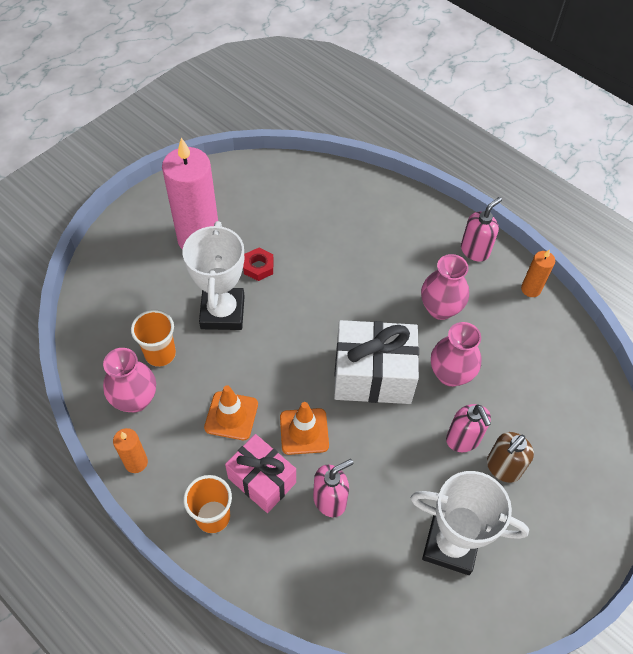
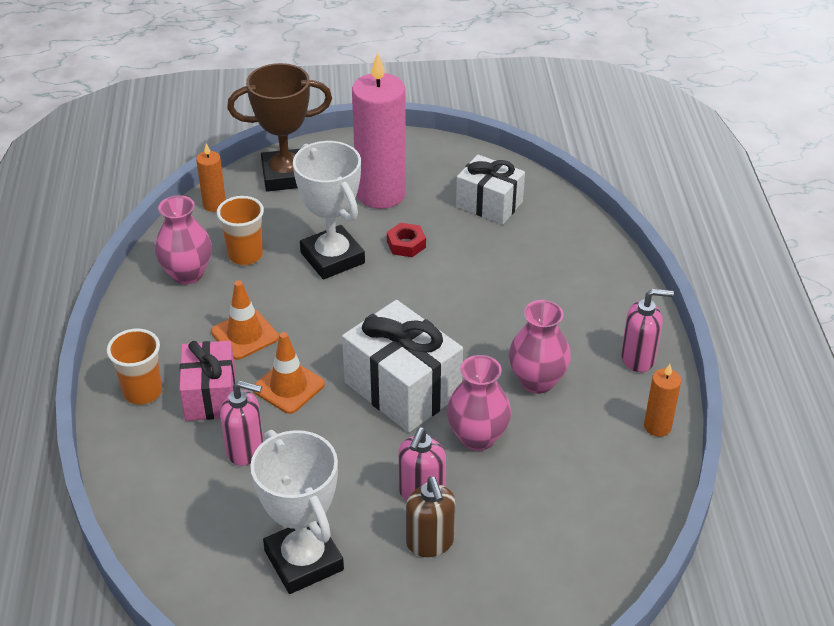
camera: 45 degrees right, 15 degrees down
(116, 269) = (286, 176): none -> brown trophy
(136, 462) = (135, 315): orange candle -> orange candle (214, 205)
(222, 312) = (332, 258): white trophy -> white trophy turned 75 degrees counterclockwise
(277, 200) = (489, 204): none -> white gift
(503, 468) = (430, 543): brown soap dispenser -> brown soap dispenser turned 105 degrees counterclockwise

